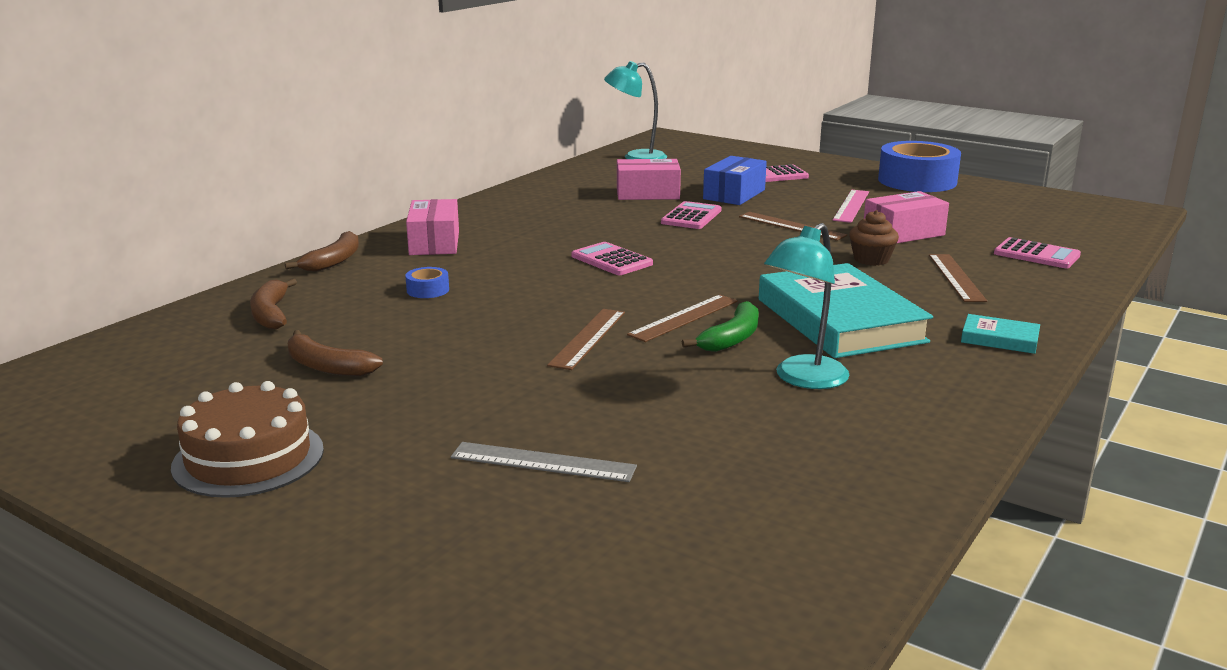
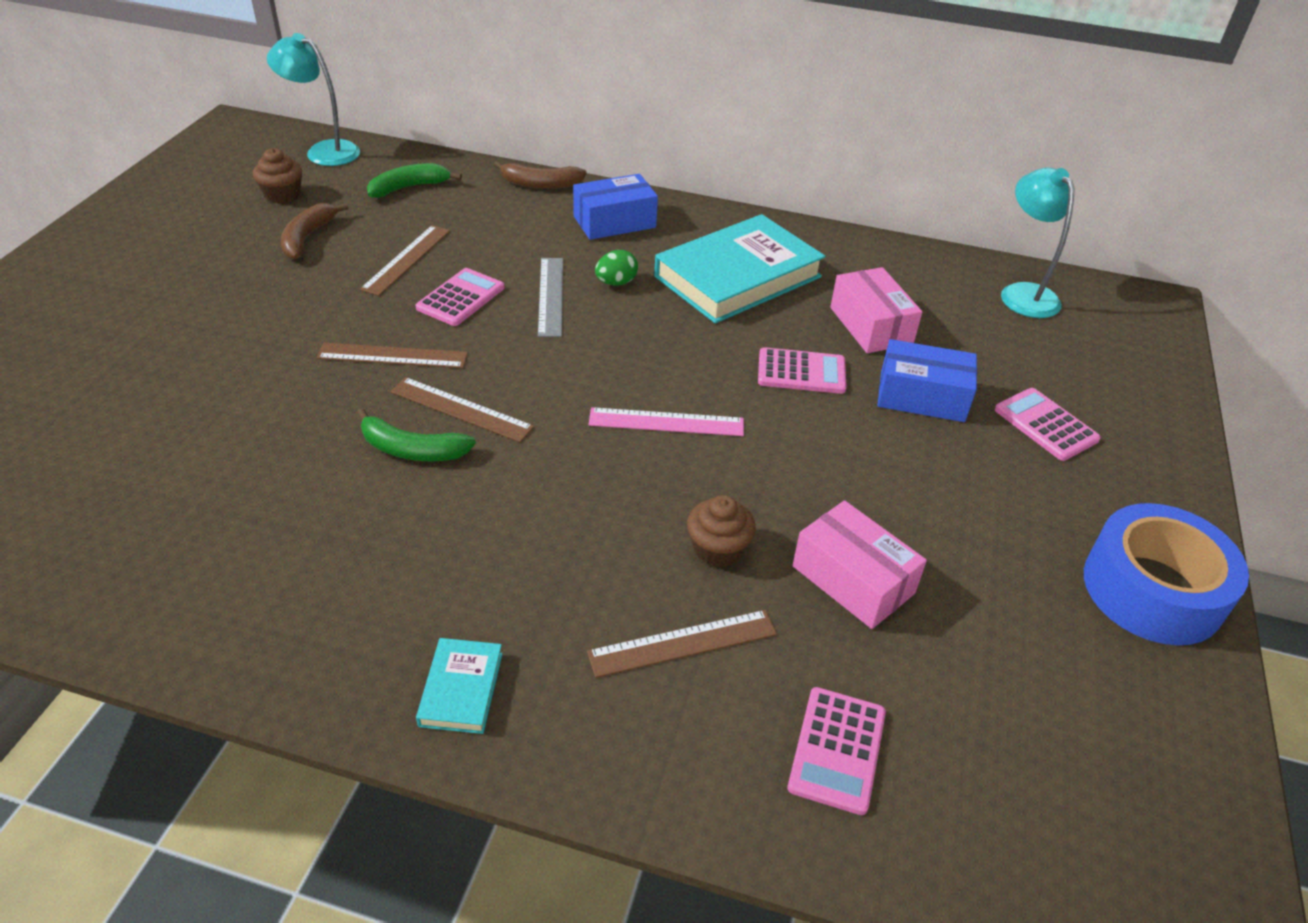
camera: 70 degrees right, 20 degrees up
(206, 377) = (282, 195): none -> brown cupcake
(248, 458) = (151, 246): brown cake -> none
(271, 314) = (409, 187): brown banana -> green banana
(428, 290) = (486, 245): blue tape -> none
(434, 243) = (614, 222): pink box -> blue box
(533, 252) = (616, 282): none -> green egg
(543, 462) = (136, 375): grey ruler -> grey ruler (551, 296)
(611, 260) = (614, 336): pink calculator -> pink calculator (460, 298)
(791, 226) = (817, 462): brown ruler -> brown ruler (406, 259)
(803, 379) = (312, 512): turquoise lamp -> turquoise lamp (324, 151)
(840, 320) = (485, 531): turquoise book -> turquoise book (738, 277)
(851, 206) = (951, 516): pink ruler -> pink ruler (666, 422)

